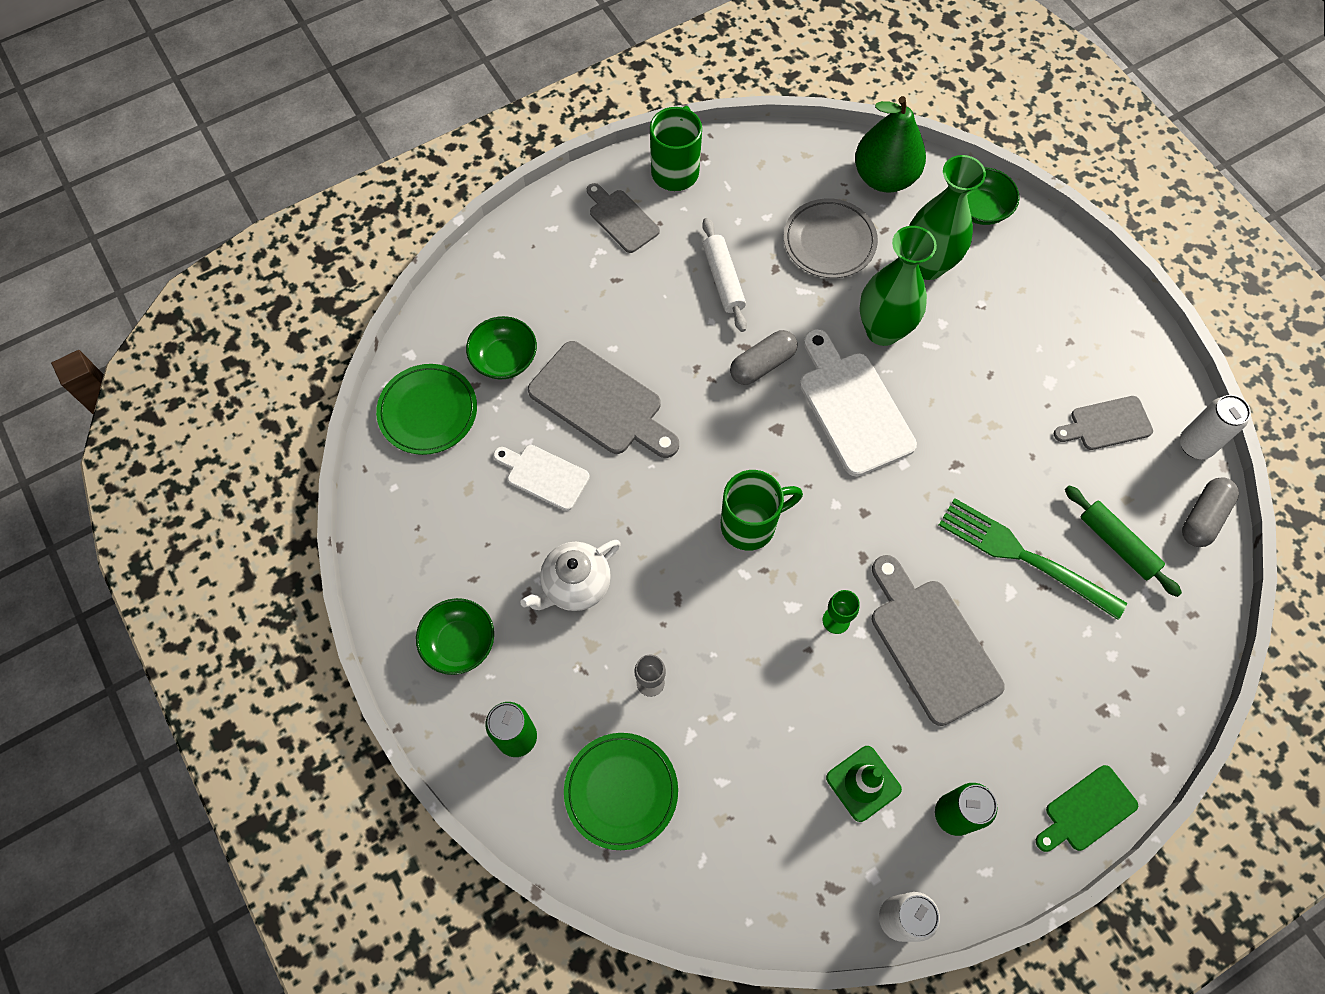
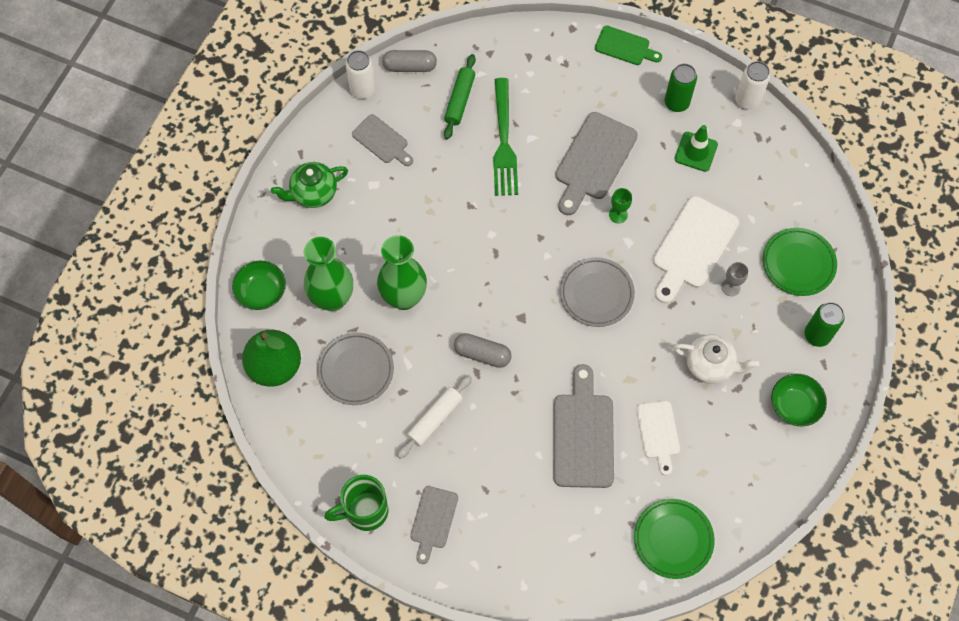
camera: 125 degrees left, 0 degrees up
(504, 359) = (599, 519): green bowl -> none
(750, 525) = (596, 294): green mug -> grey plate
(853, 408) = (474, 283): white cutting board -> white cutting board (693, 247)
(1075, 317) = (313, 193): none -> green teapot

